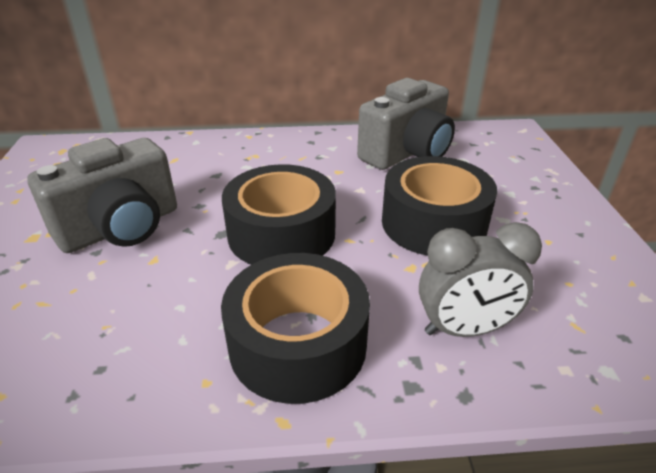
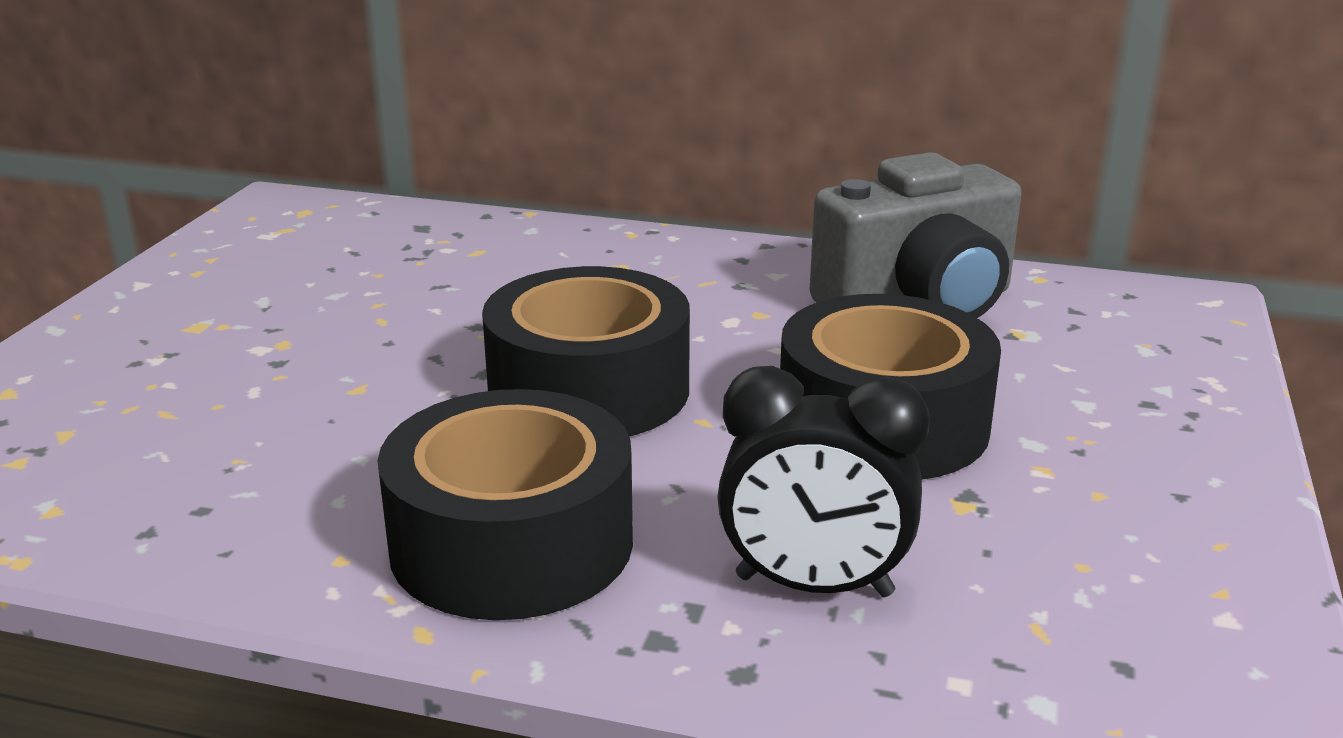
camera: 20 degrees right, 10 degrees down
(121, 228) = (333, 336): grey camera -> none
(464, 329) = (814, 586): grey clock -> black clock

